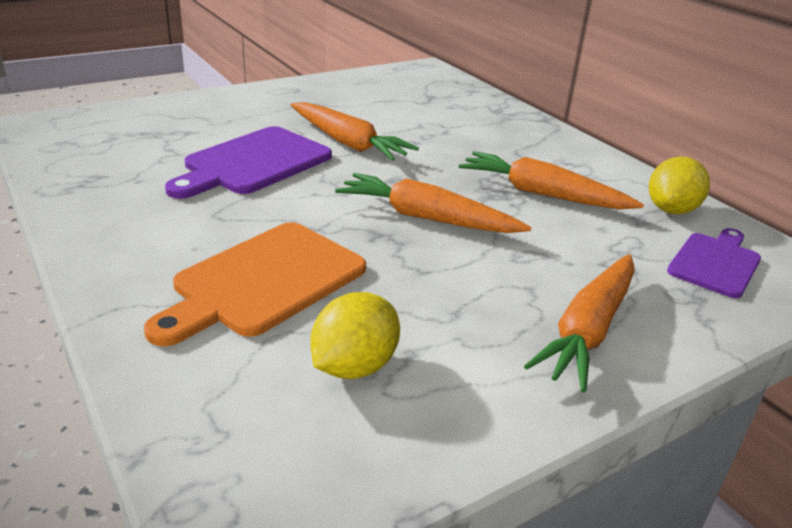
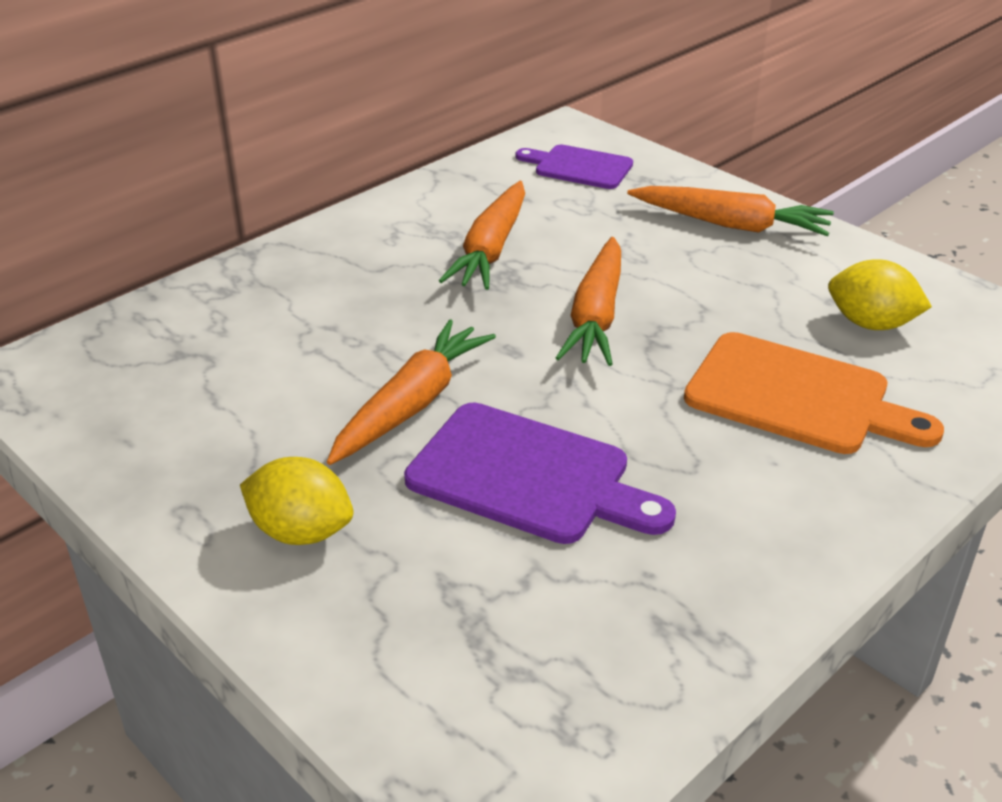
camera: 100 degrees left, 5 degrees up
(671, 210) = (485, 180): yellow lemon -> yellow lemon (301, 532)

